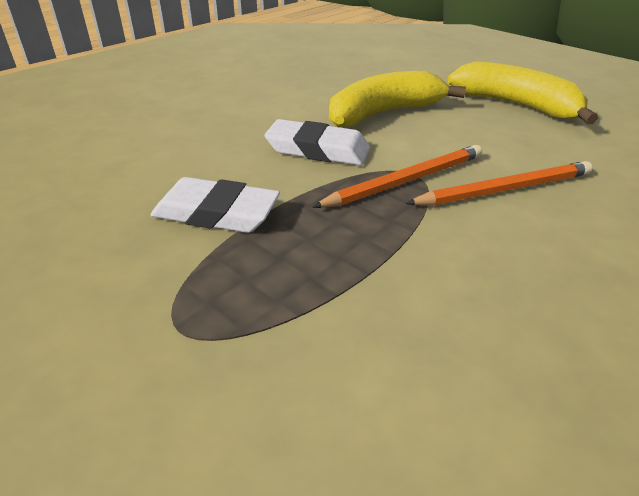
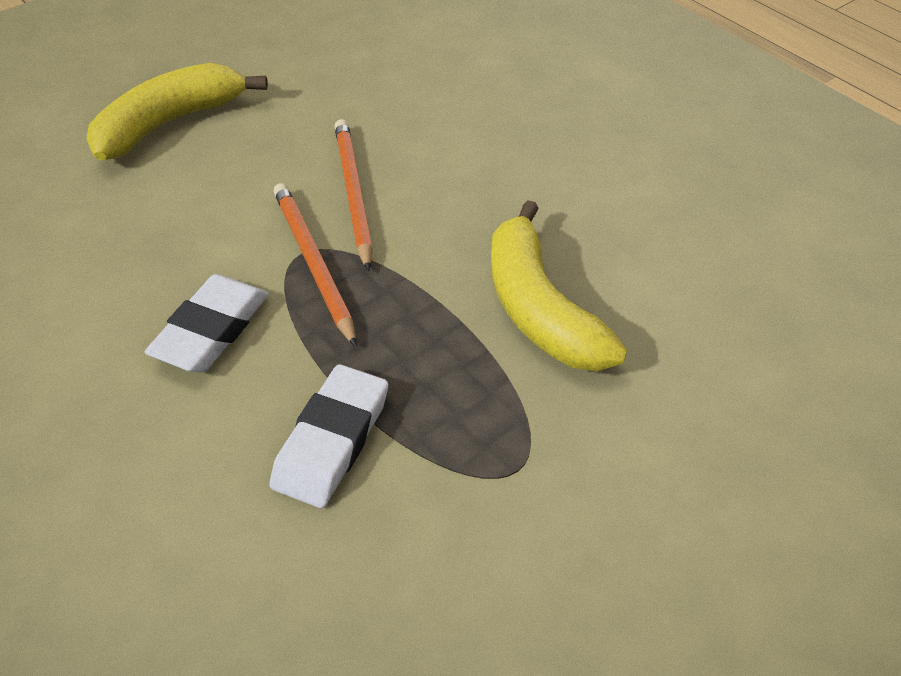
camera: 80 degrees left, 10 degrees up
(384, 113) = (133, 247): yellow banana -> yellow banana (539, 309)

